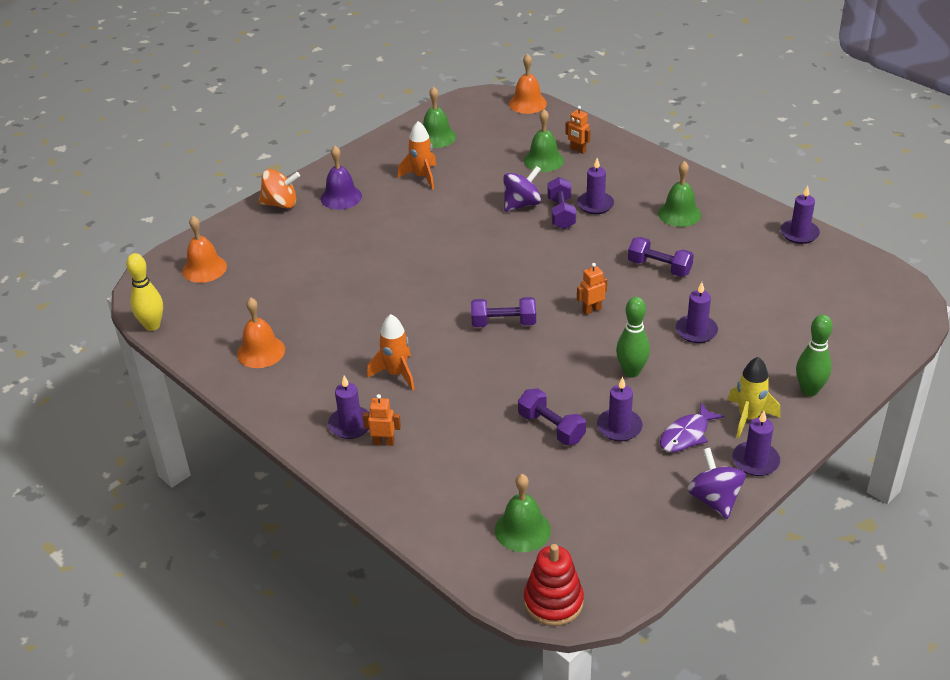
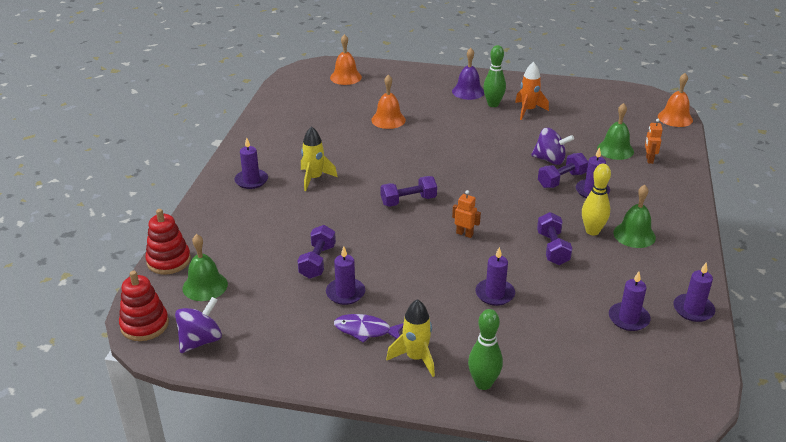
camera: 55 degrees right, 5 degrees down
(152, 326) = (279, 83): yellow bowling pin -> yellow bowling pin (592, 231)
(261, 351) = (289, 124): orange bell -> orange bell (388, 120)
(281, 204) = (435, 75): orange spinning top -> none
(384, 442) = (245, 199): orange robot -> none
(396, 374) = (314, 178): orange rocket -> yellow rocket
(436, 137) = (580, 99): green bell -> none
(450, 546) = (169, 261): none -> red stacking toy
(503, 323) = (408, 201): purple dumbbell -> purple dumbbell turned 75 degrees counterclockwise
(631, 372) = (413, 277): green bowling pin -> green bowling pin (493, 104)
(714, 499) = (304, 370): purple spinning top -> purple spinning top (200, 340)
(755, 461) = (367, 379): purple candle -> purple candle (628, 318)

